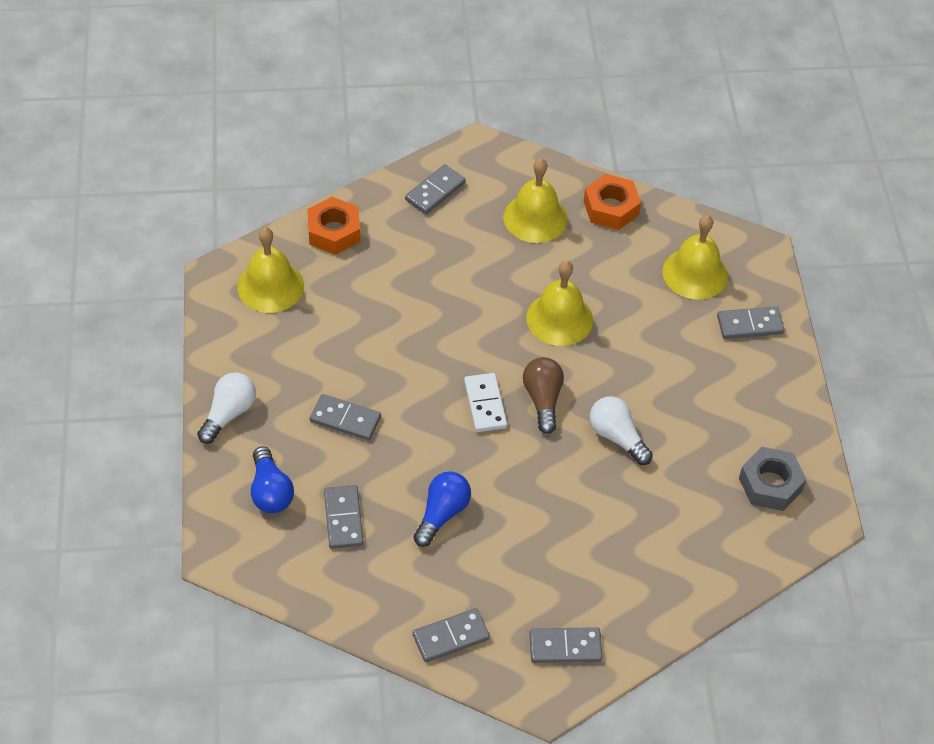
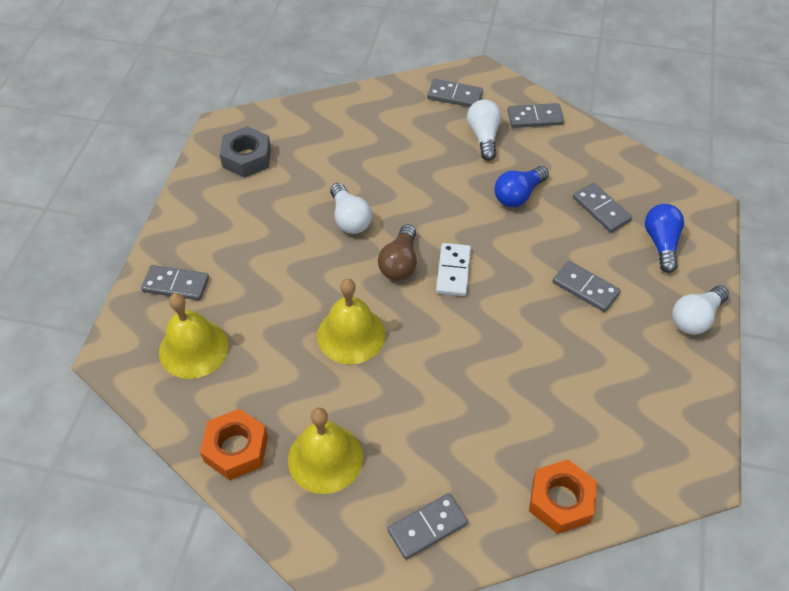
camera: 160 degrees left, 0 degrees up
(270, 286) = (643, 447): yellow bell -> none
(343, 518) = (601, 209): grey domino -> grey domino turned 45 degrees counterclockwise
(506, 588) = (484, 137): none -> white light bulb

